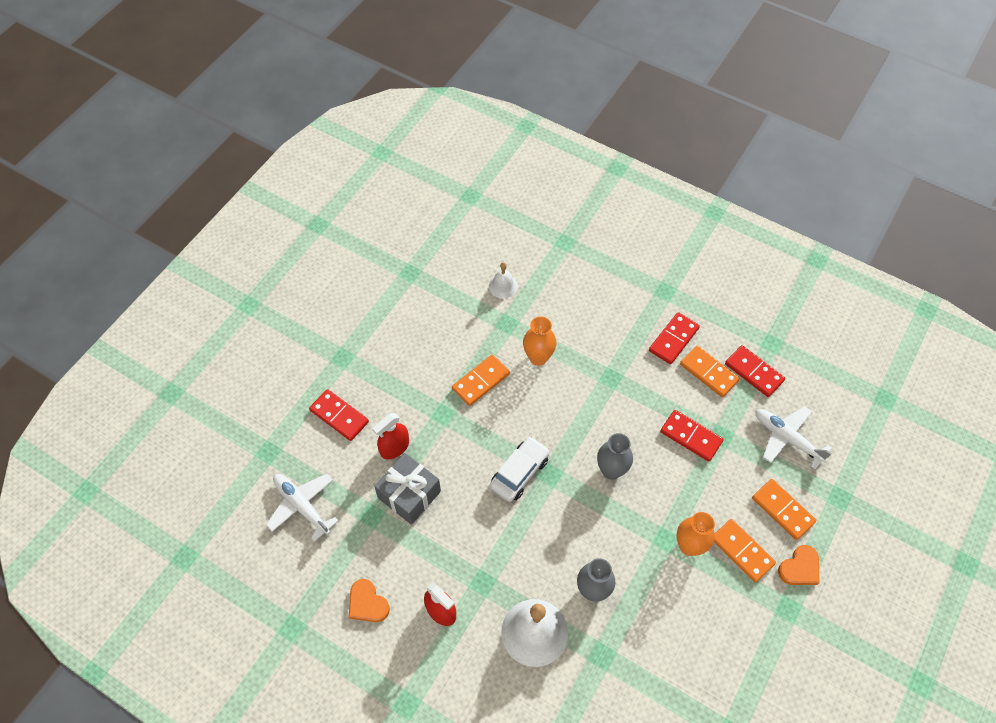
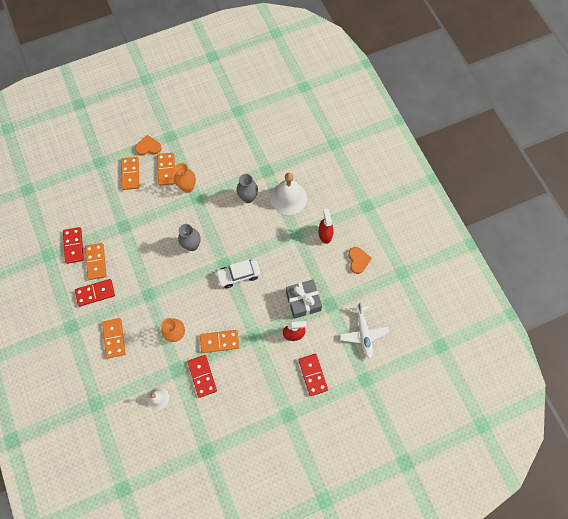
camera: 145 degrees left, 10 degrees up
(605, 309) = (114, 338): none -> orange domino
(691, 436) = (138, 235): red domino -> red domino (202, 376)
(787, 438) = (94, 203): white plane -> none

